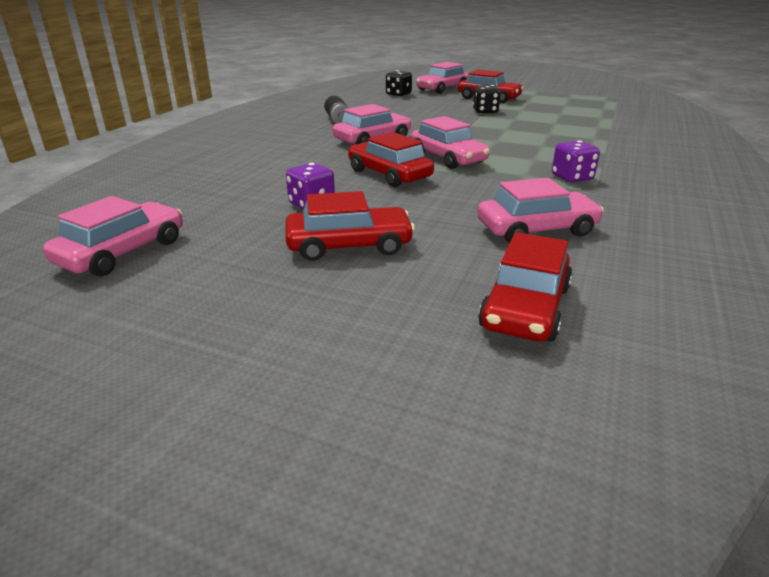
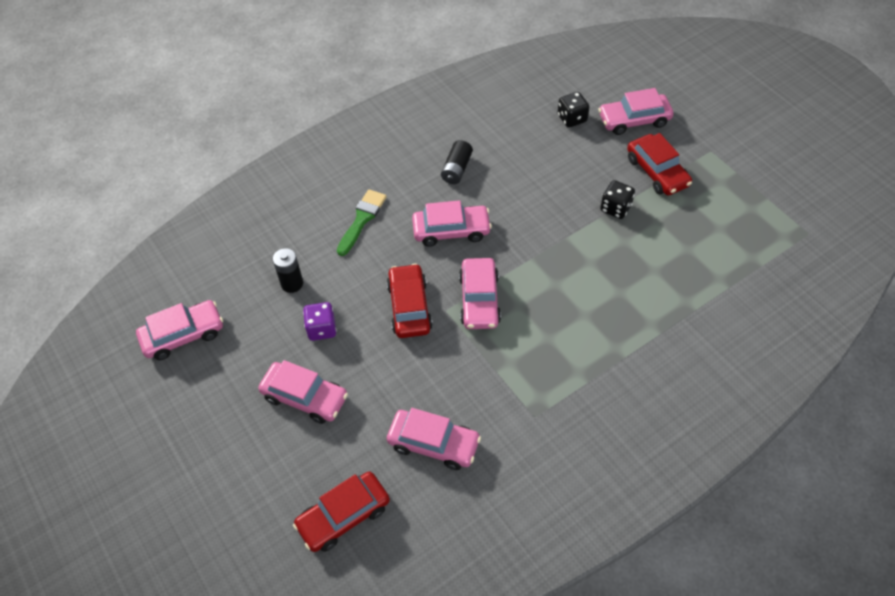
camera: 35 degrees right, 25 degrees up
(242, 191) = (292, 283): none -> black battery
(279, 151) = (362, 219): none -> green brush
(349, 245) = (305, 397): red car -> pink car
(572, 178) = (542, 386): purple dice -> none

